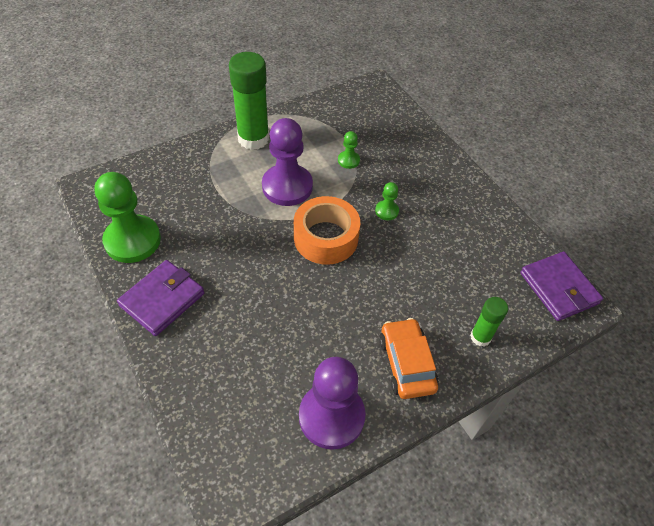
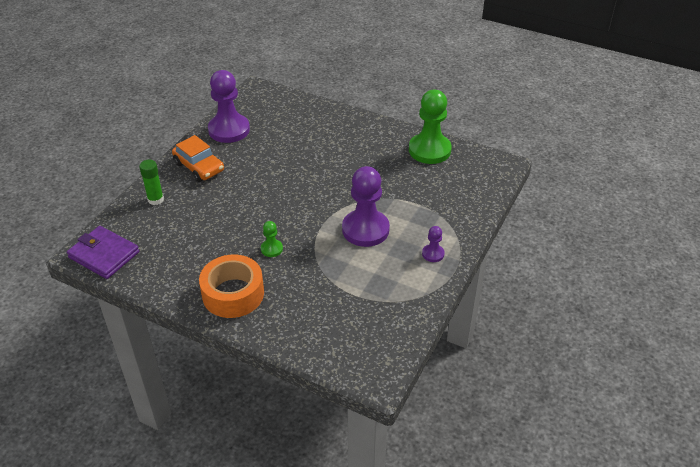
camera: 150 degrees right, 10 degrees down
(162, 299) = (373, 133): purple wallet -> none
(253, 139) = (433, 254): green glue stick -> purple pawn
(326, 238) = (304, 209): orange tape -> orange tape (233, 294)
(348, 160) = (335, 276): green pawn -> none

